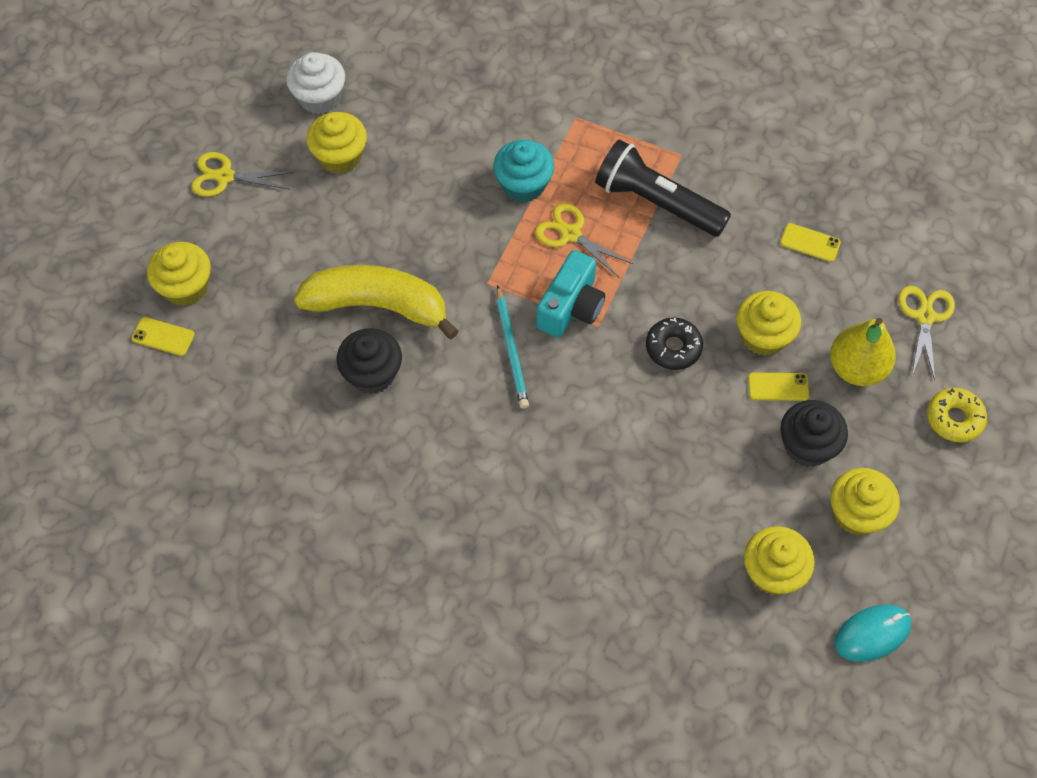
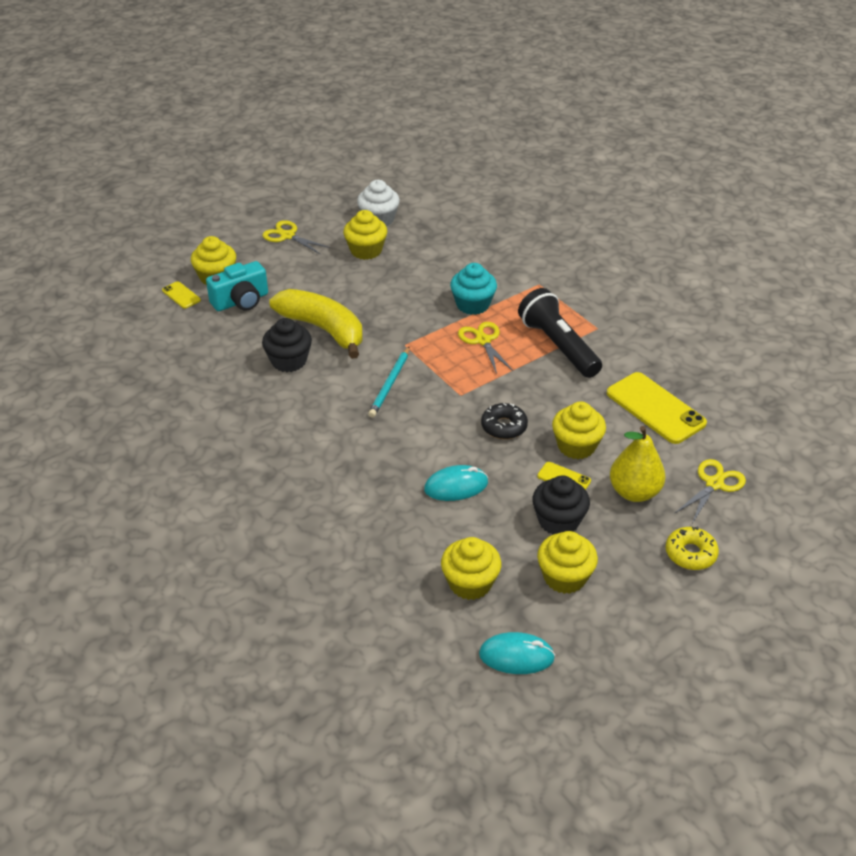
camera: 30 degrees right, 20 degrees down
(571, 307) = (450, 378): turquoise camera -> turquoise camera (241, 301)
(677, 455) = (456, 486): none -> turquoise mouse
(810, 243) = (655, 408): yellow phone -> yellow phone, size x2.09

